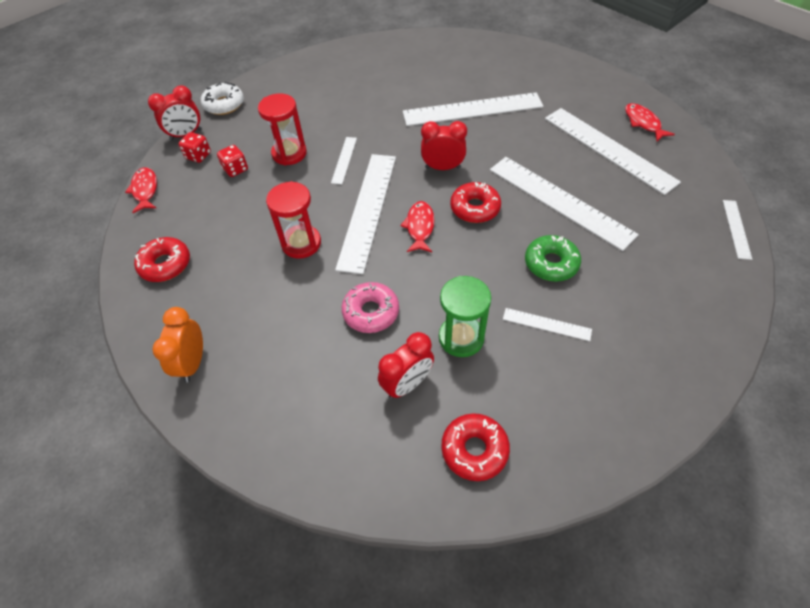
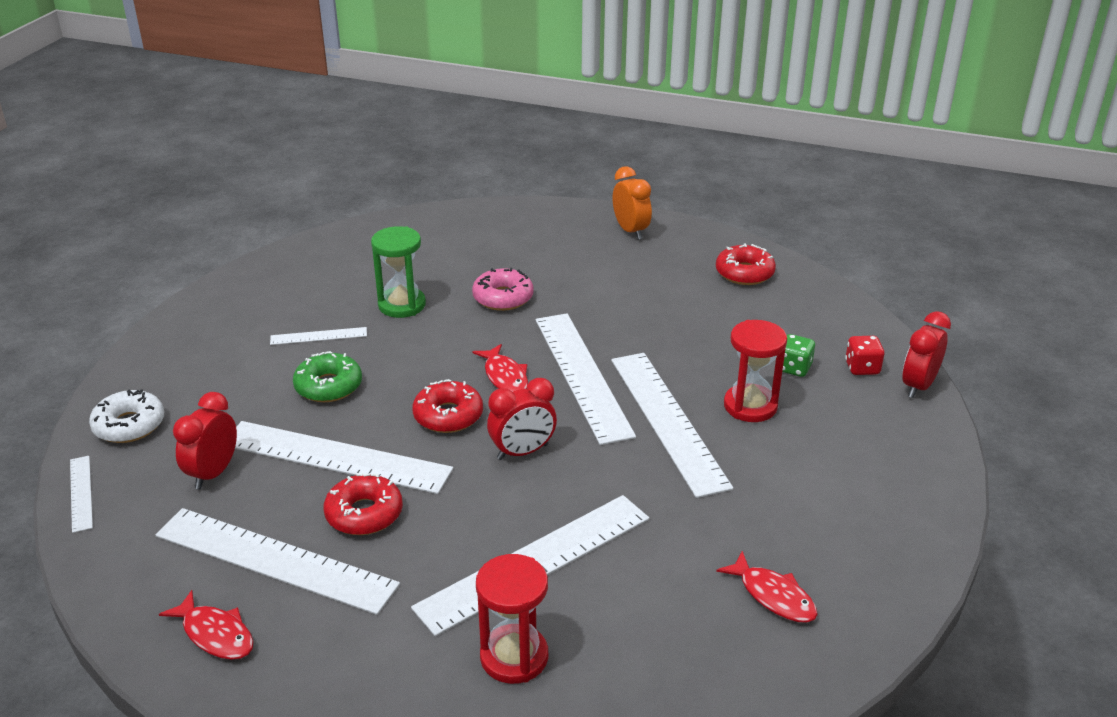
camera: 150 degrees right, 20 degrees down
(145, 190) = (866, 318): red fish -> red fish (773, 596)
(224, 105) = (933, 441): white donut -> white donut (129, 425)
(235, 169) = (794, 368): red dice -> green dice
(301, 243) = (627, 325): red hourglass -> red hourglass (514, 657)
(344, 160) = (668, 420): white ruler -> white ruler, size x2.17
(407, 384) = (434, 267): red clock -> red clock (213, 473)
(474, 450) = (357, 252): red donut -> red donut (364, 514)

